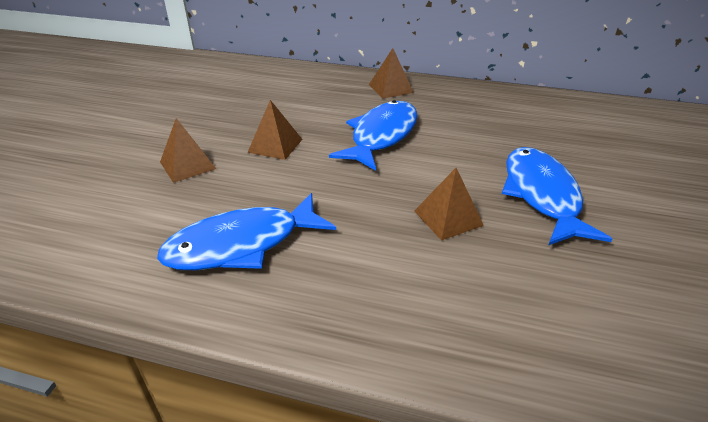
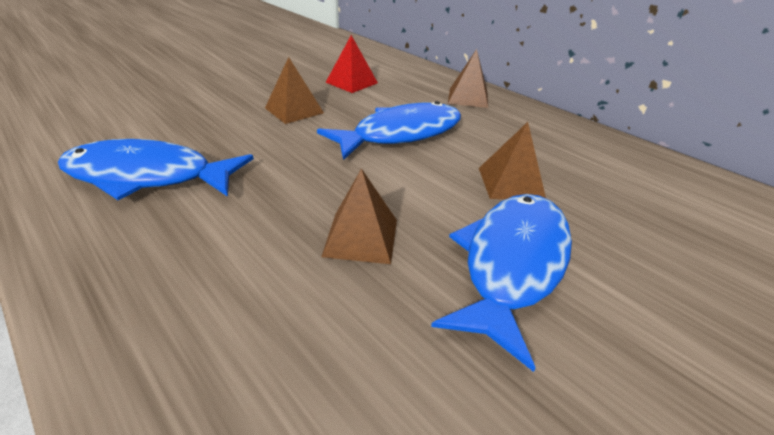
camera: 30 degrees right, 0 degrees up
(188, 165) = (208, 102): brown pyramid -> brown pyramid (510, 183)
(286, 104) = (351, 82): none -> red pyramid

